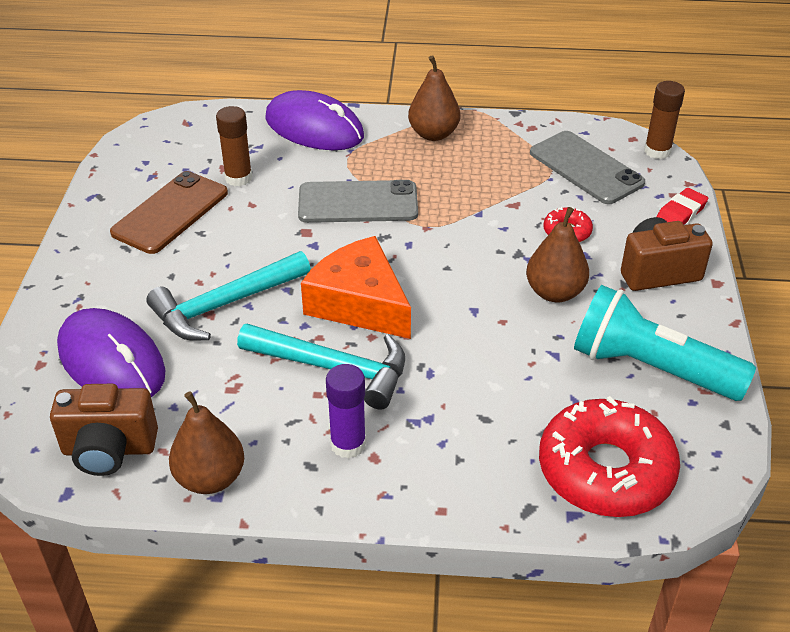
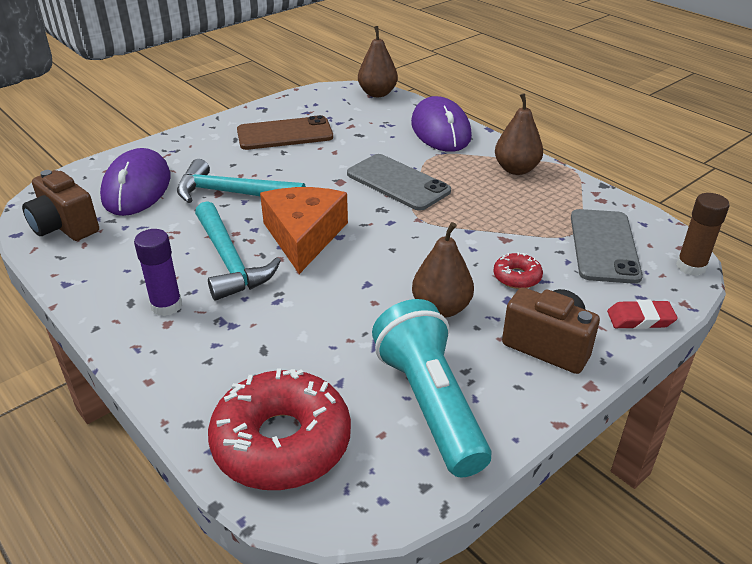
camera: 45 degrees right, 5 degrees down
(210, 478) = (78, 272): brown pear -> brown pear (377, 93)
(238, 178) = (350, 135): brown glue stick -> none

